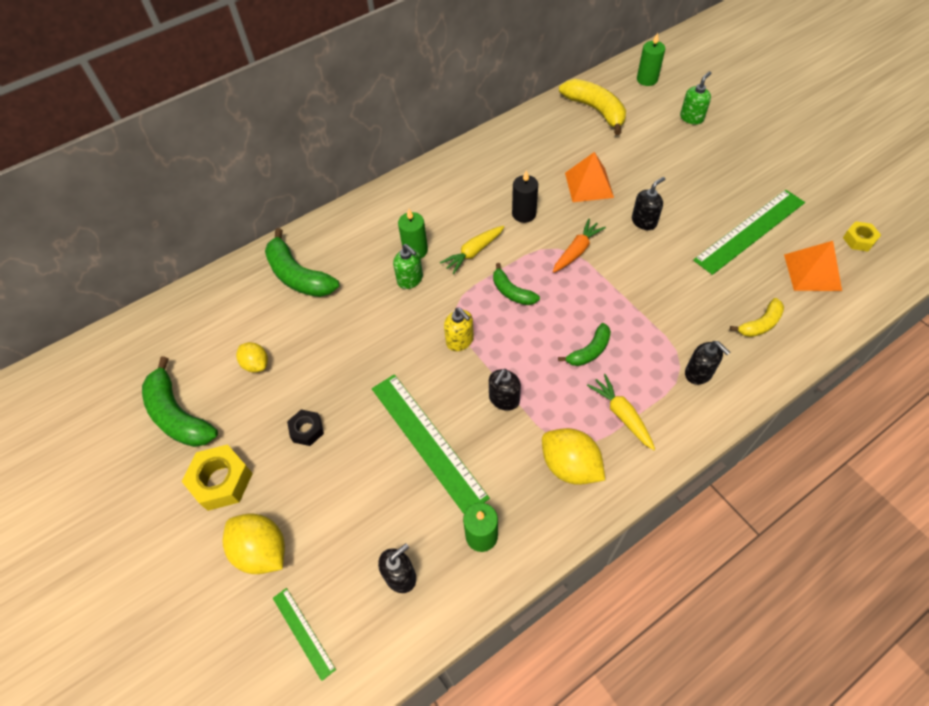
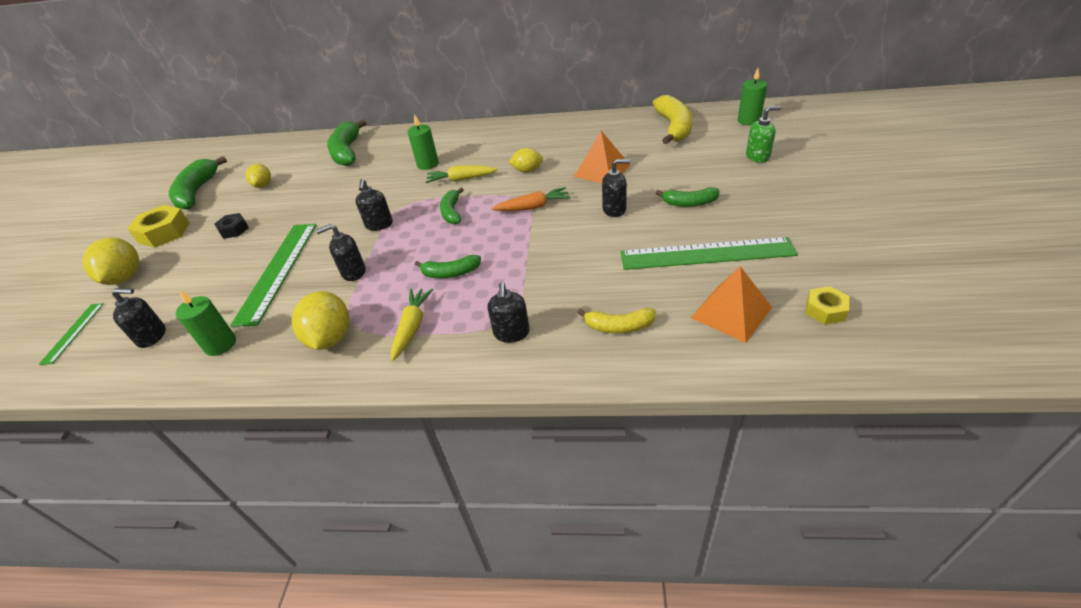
camera: 40 degrees right, 15 degrees down
(410, 279) = (402, 178): green soap dispenser -> none
(460, 341) = (379, 225): yellow soap dispenser -> black soap dispenser
(524, 214) = (527, 170): black candle -> yellow lemon
(691, 188) = (689, 203): none -> green banana

